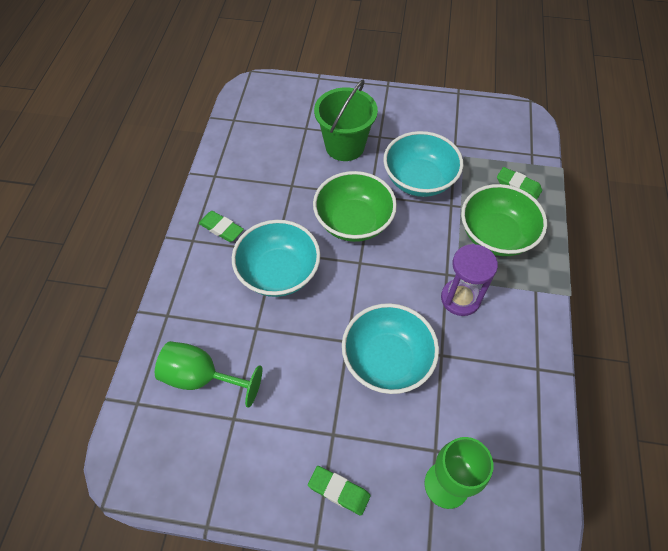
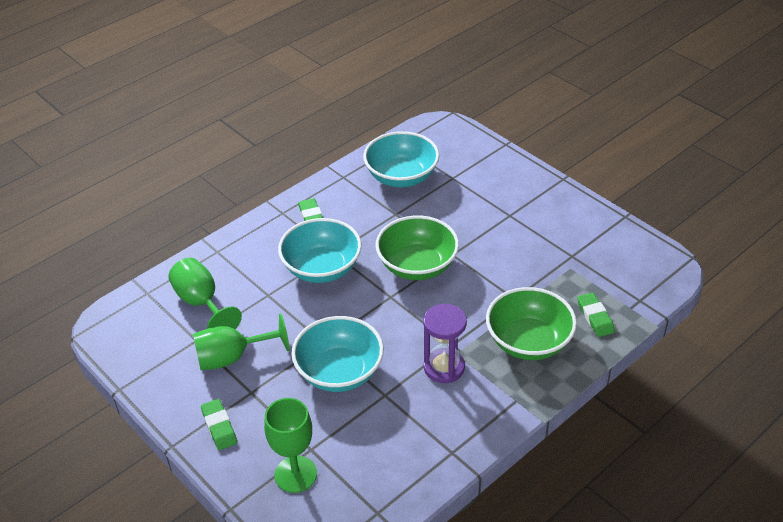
camera: 40 degrees right, 15 degrees down
(283, 412) = (232, 357): none -> green goblet
(344, 146) = (471, 207): green bucket -> none
(419, 180) = (507, 265): turquoise bowl -> turquoise bowl (401, 177)

